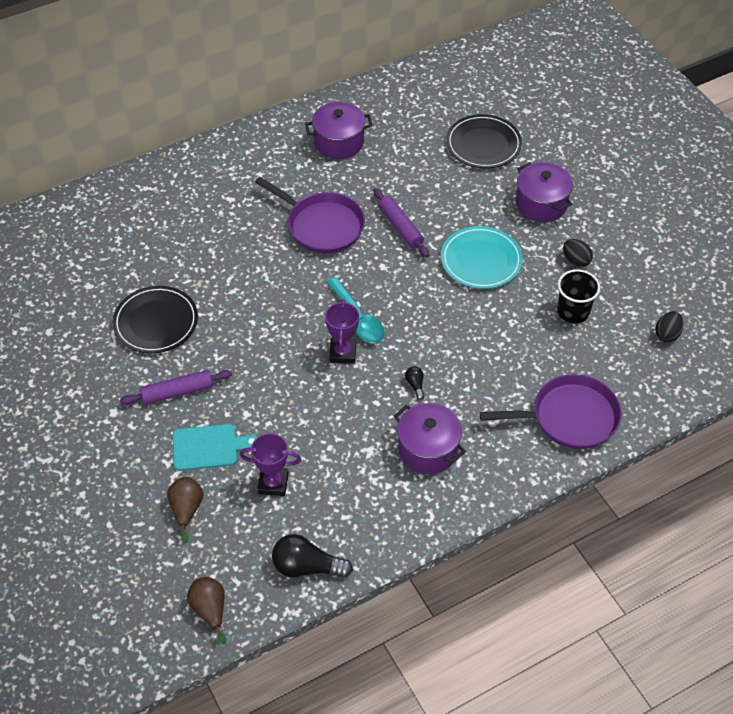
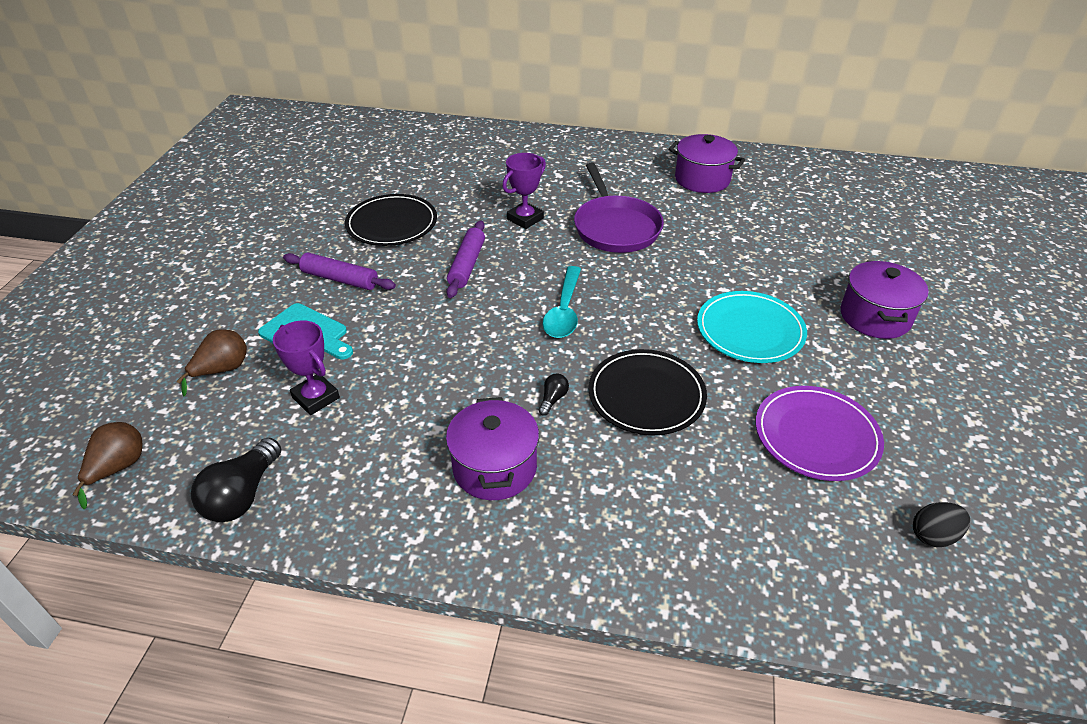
camera: 40 degrees right, 10 degrees down
(307, 567) = (243, 495): black light bulb -> black light bulb turned 120 degrees counterclockwise
(343, 353) = (515, 330): purple trophy -> purple trophy (525, 219)
(400, 227) = (691, 263): purple rolling pin -> purple rolling pin (467, 265)
(483, 144) = (854, 240): black plate -> black plate (646, 395)
(569, 417) = (698, 545): purple pan -> none
(573, 312) = (816, 436): black cup -> purple plate
(575, 261) = (869, 388): black egg -> none

